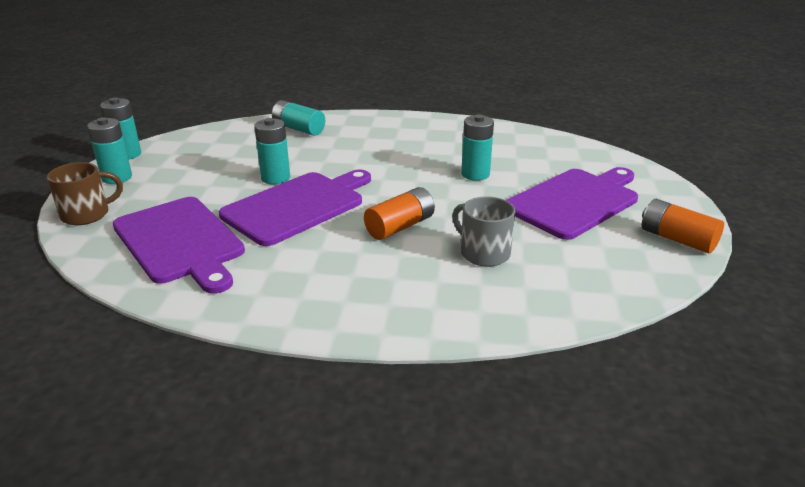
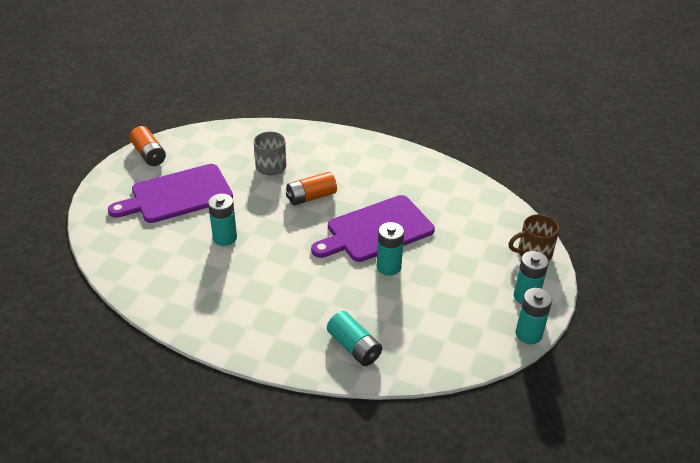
camera: 165 degrees left, 10 degrees up
(180, 242) = (459, 212): purple cutting board -> none

